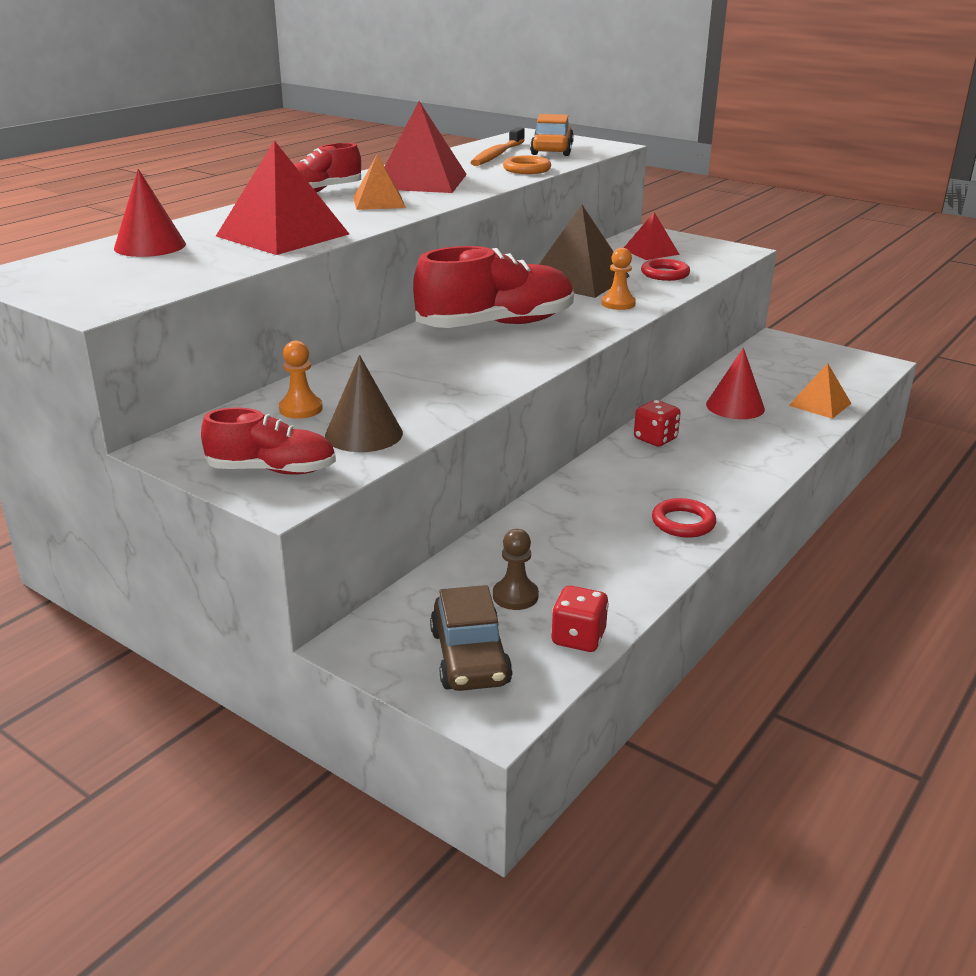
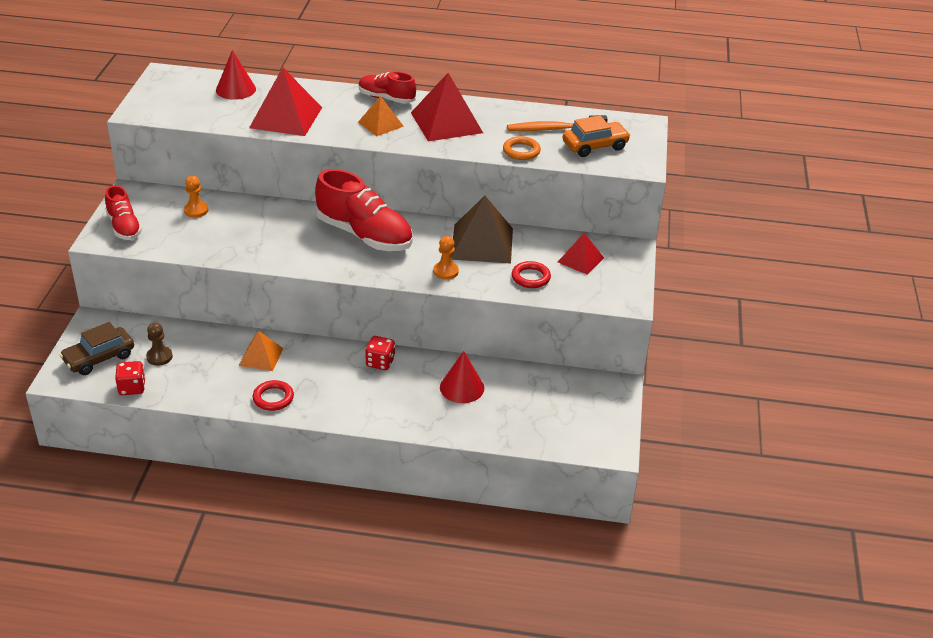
camera: 60 degrees right, 10 degrees up
(364, 434) = (178, 239): brown cone -> none
(820, 404) = (499, 428): orange pyramid -> orange pyramid (261, 357)

